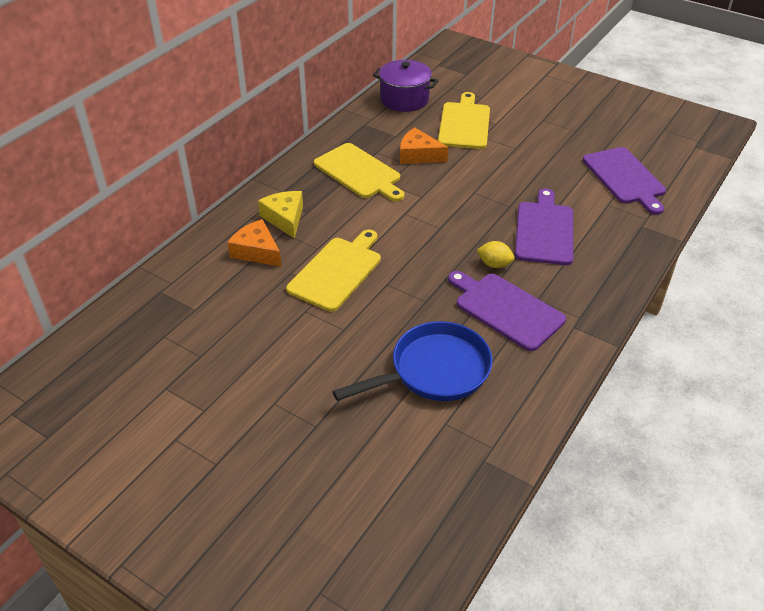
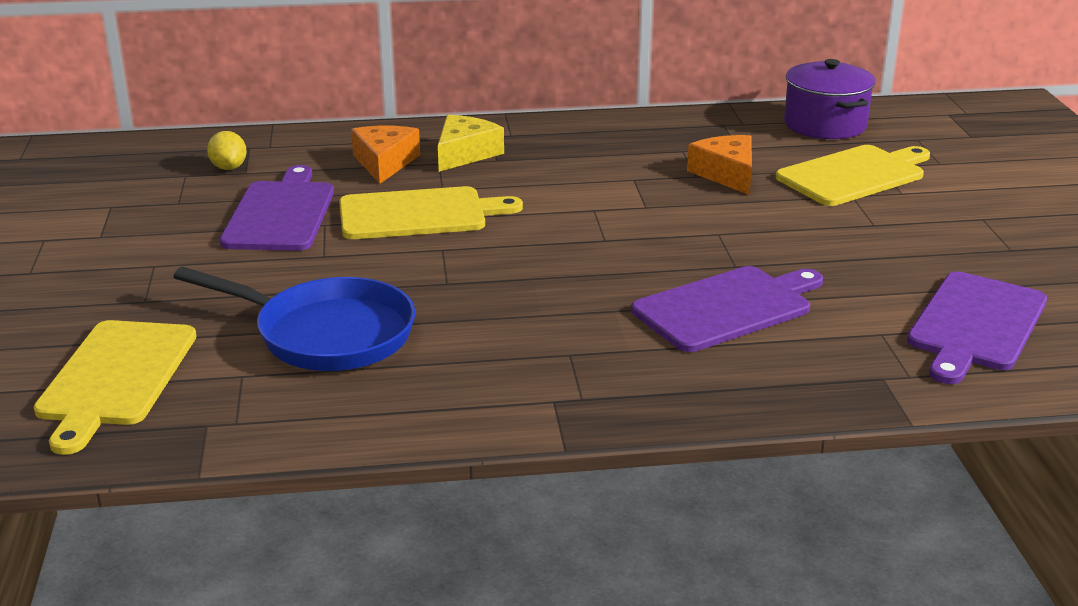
camera: 50 degrees right, 15 degrees down
(359, 172) = (623, 157): yellow cutting board -> yellow cutting board (115, 377)
(494, 264) = (592, 299): yellow lemon -> yellow lemon (229, 167)
(506, 309) = (513, 339): purple cutting board -> purple cutting board (280, 214)

